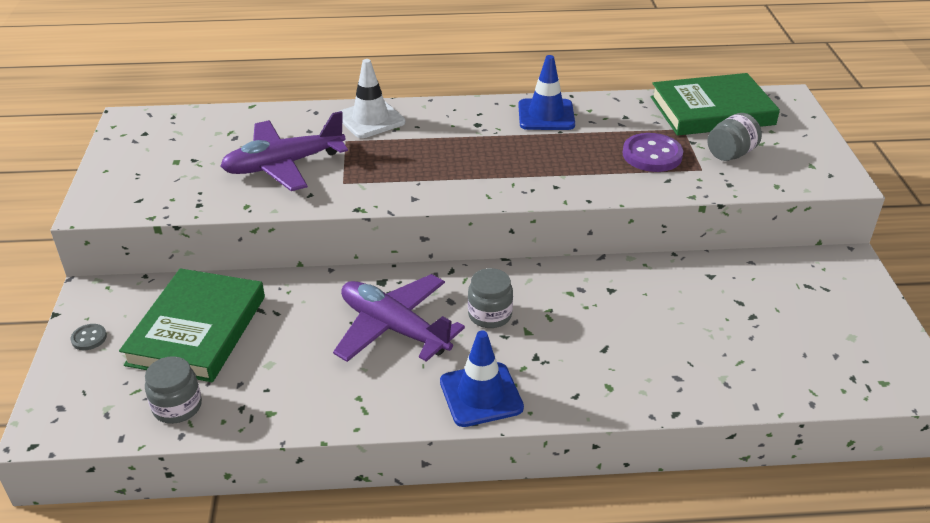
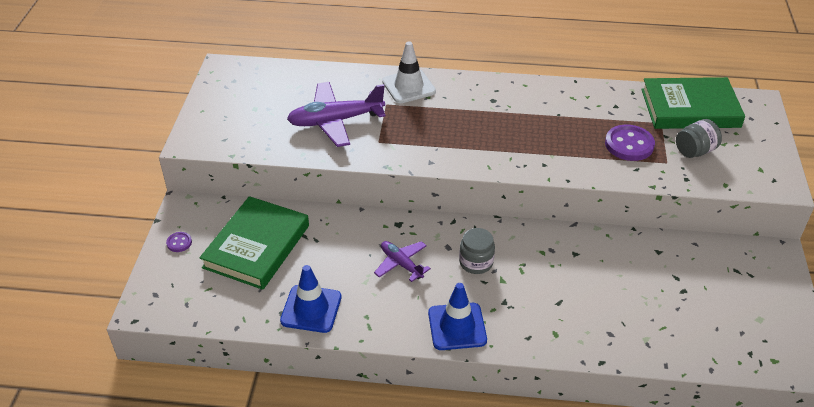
camera: 10 degrees right, 5 degrees up
(89, 338) = (179, 243): grey button -> purple button
(177, 407) = (236, 305): grey jar -> none
(394, 328) = (401, 264): purple plane -> purple plane, size x0.57
(546, 115) = (550, 98): blue traffic cone -> blue traffic cone (311, 309)

